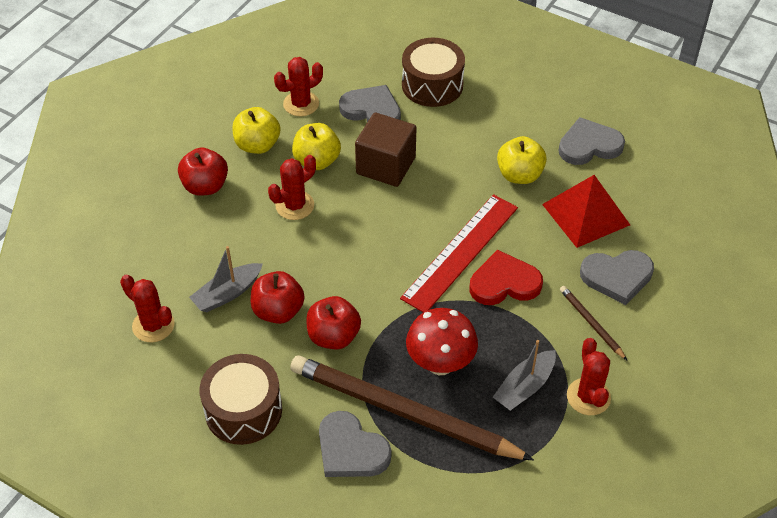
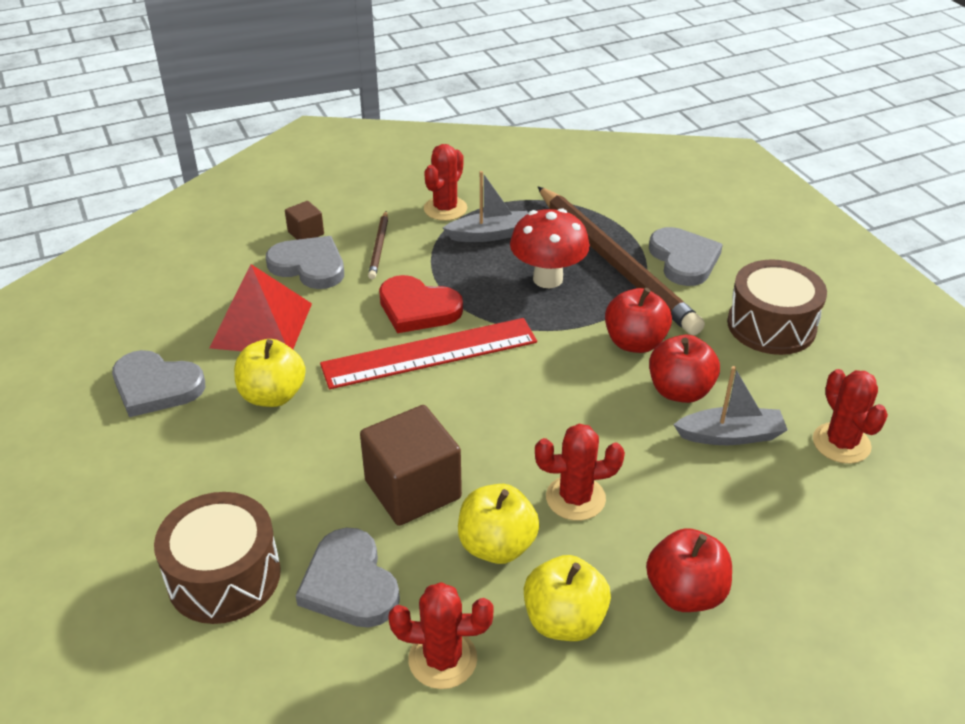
camera: 145 degrees left, 10 degrees down
(658, 306) = (306, 233): none -> brown cube

